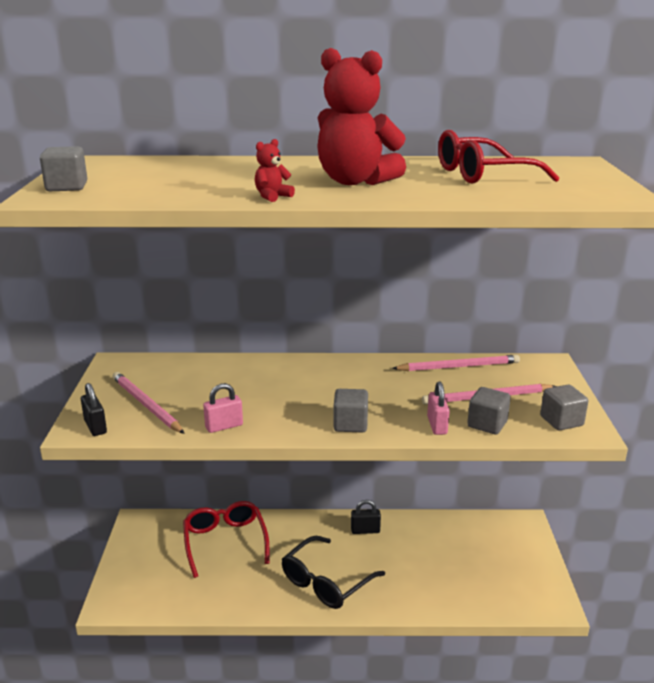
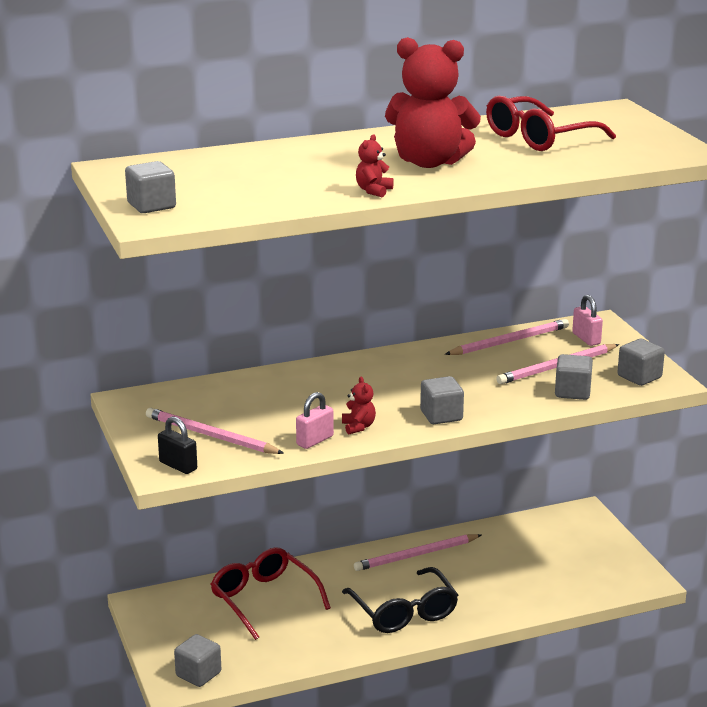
camera: 20 degrees left, 0 degrees up
(132, 598) = (198, 674): none -> grey cube
(271, 421) = (358, 427): none -> red teddy bear
(326, 582) = (404, 612): black glasses -> black glasses turned 45 degrees counterclockwise
(365, 530) = (416, 555): black padlock -> pink pencil
(437, 425) = (526, 401): pink padlock -> pink padlock (586, 338)

